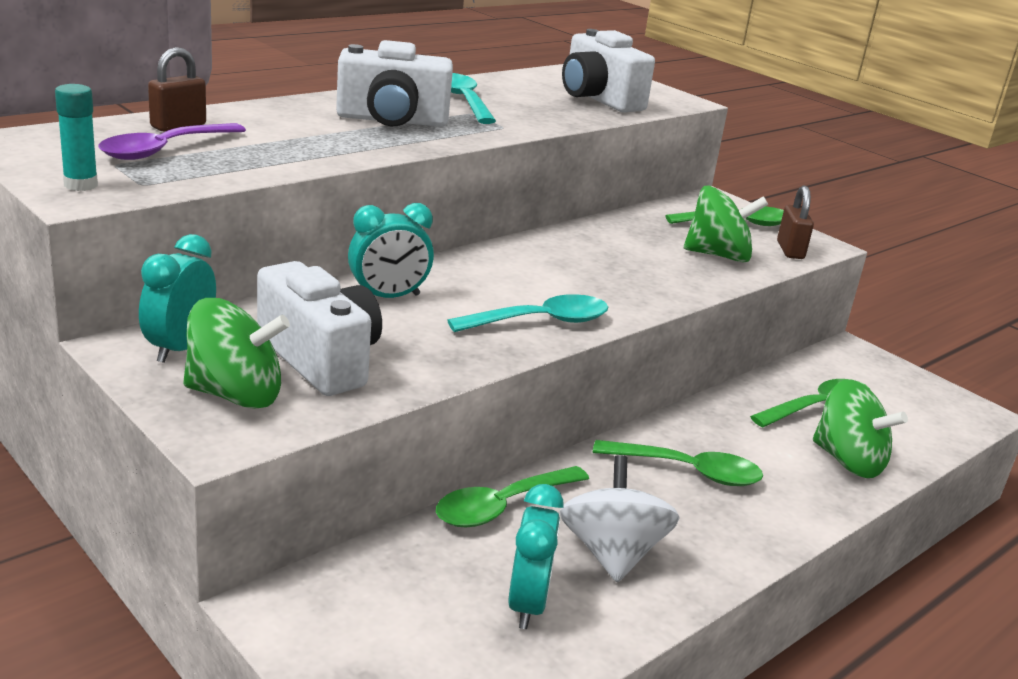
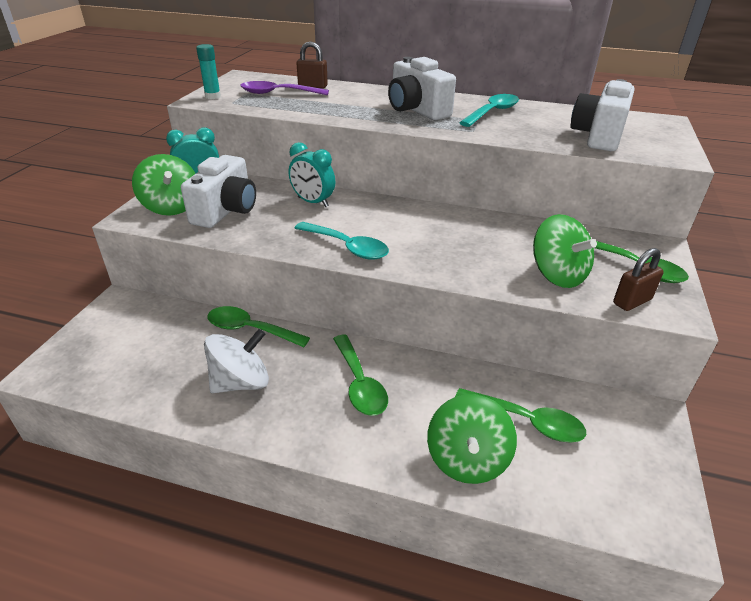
camera: 60 degrees right, 10 degrees up
(527, 604) = (171, 369): turquoise clock -> none

